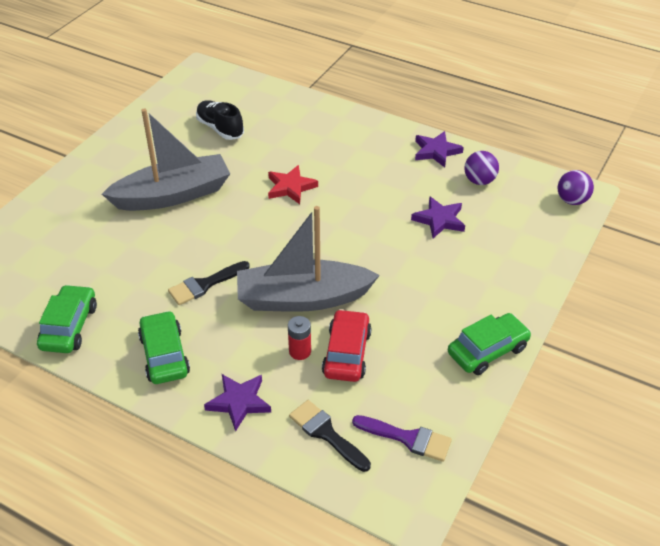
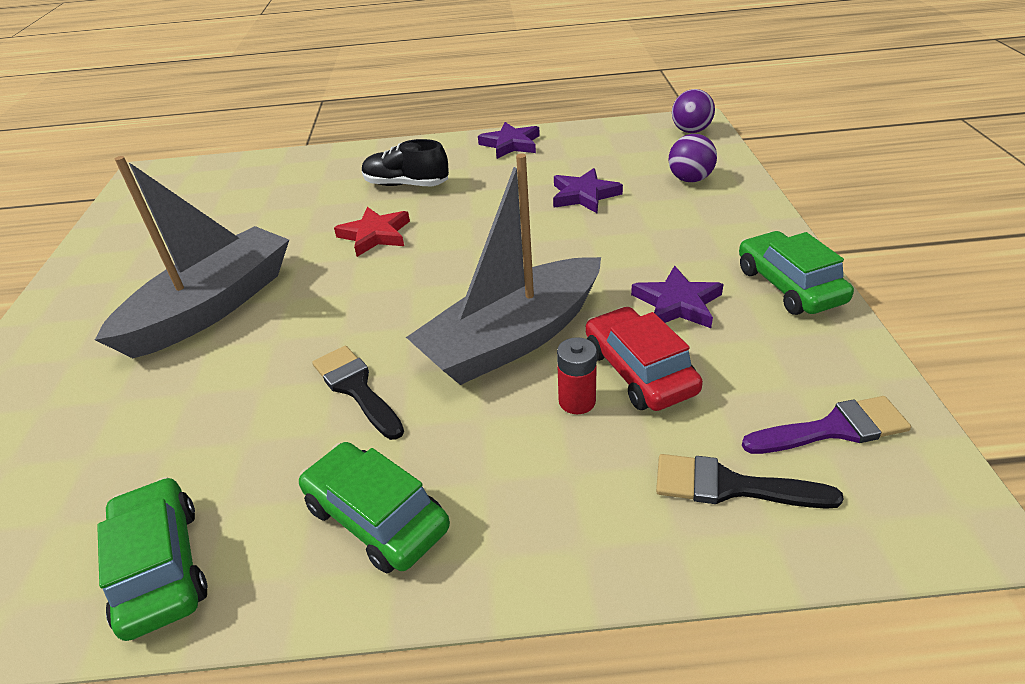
camera: 30 degrees left, 5 degrees down
(205, 284) = (356, 388): black brush -> black brush turned 120 degrees clockwise
(220, 129) = (224, 216): black shoe -> black shoe (406, 185)
(239, 402) = (563, 518): purple star -> purple star (677, 303)
(479, 181) = (584, 150): purple ball -> purple ball (690, 179)
(487, 350) = (789, 285): green car -> green car turned 45 degrees counterclockwise

